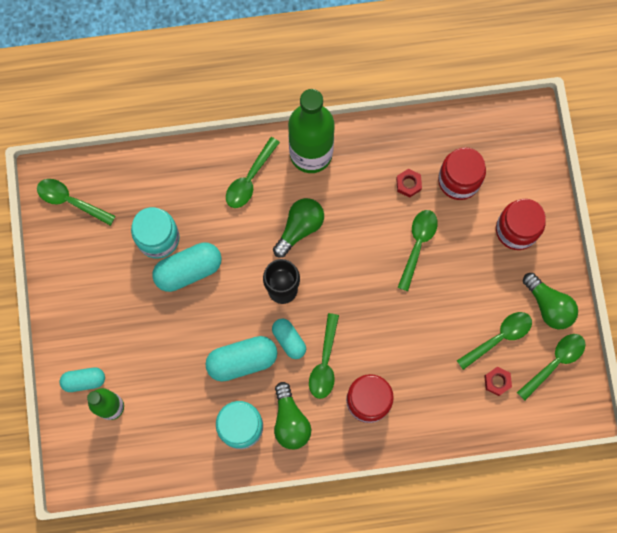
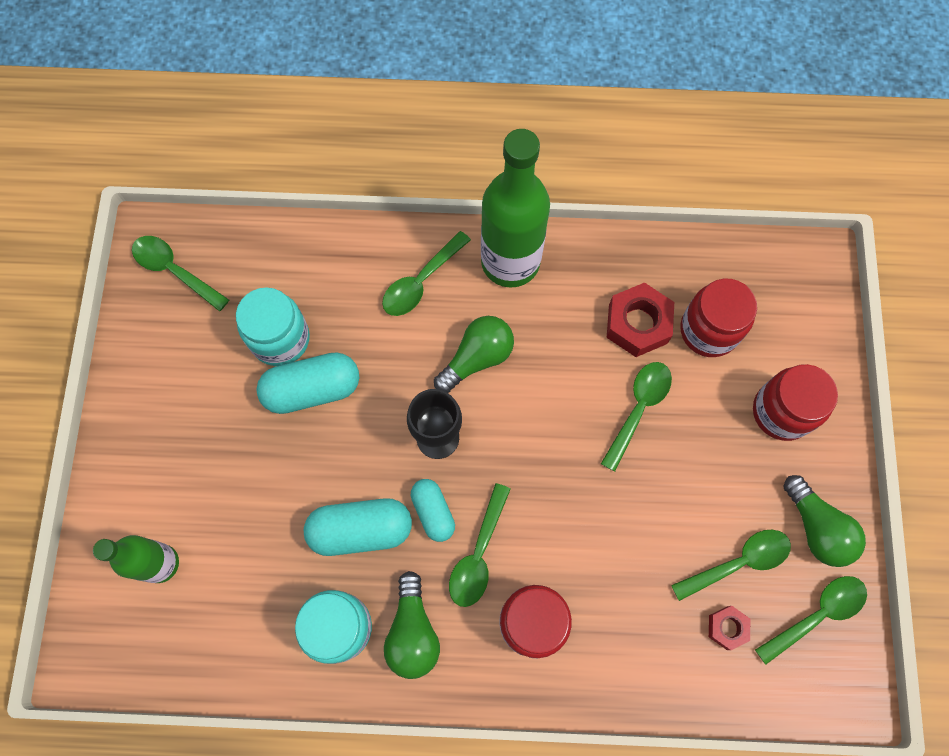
camera: 10 degrees right, 5 degrees down
(84, 381) = (132, 519): turquoise capsule -> none
(408, 184) = (637, 324): red nut -> red nut, size x1.82

